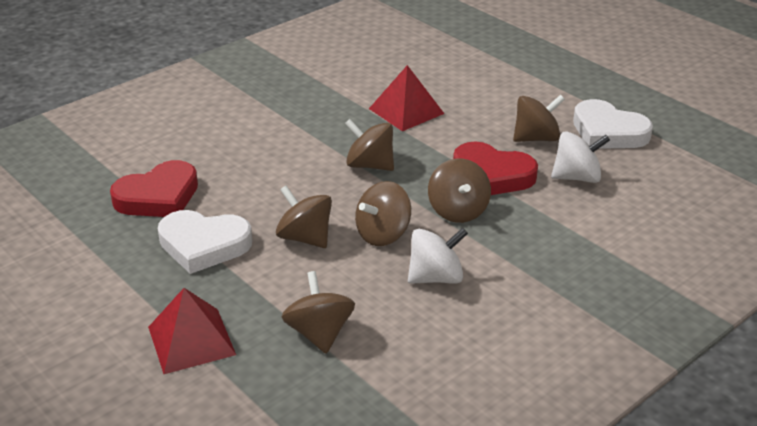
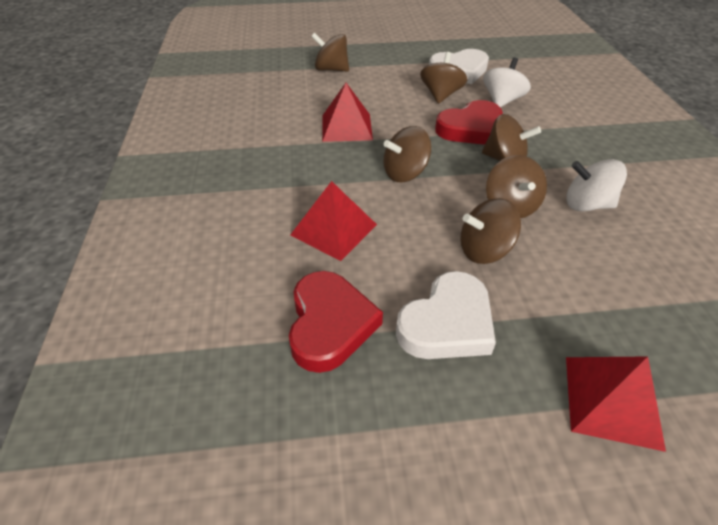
camera: 55 degrees left, 10 degrees up
(257, 160) = (334, 229): none -> red pyramid
(319, 333) = (637, 300): brown spinning top -> brown spinning top (331, 69)
(436, 277) = (587, 205): white spinning top -> white spinning top turned 90 degrees counterclockwise

